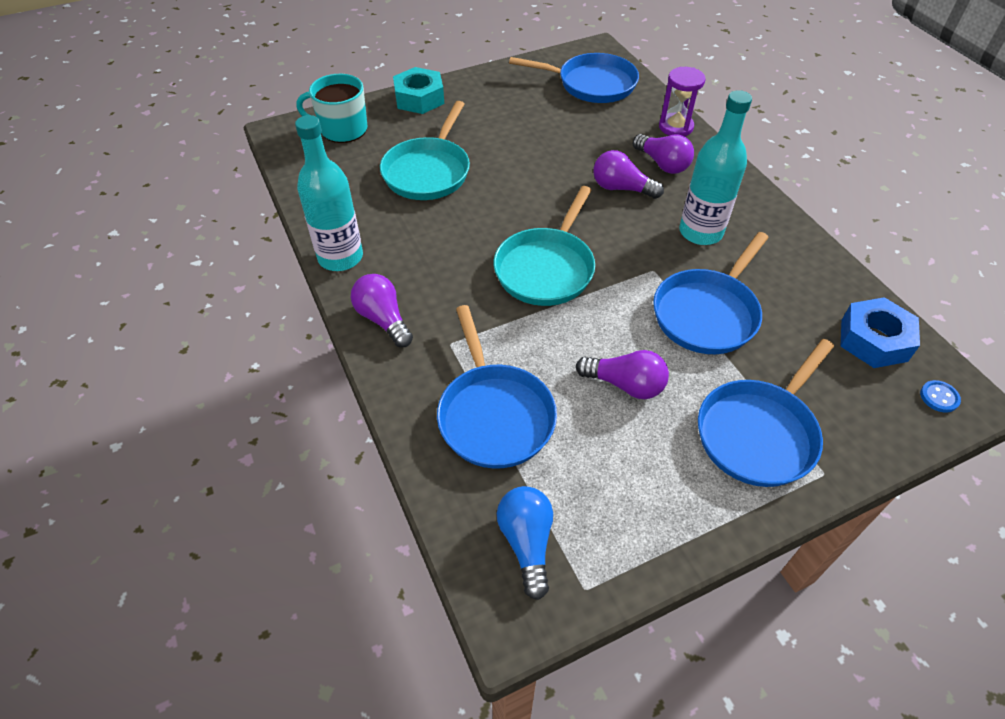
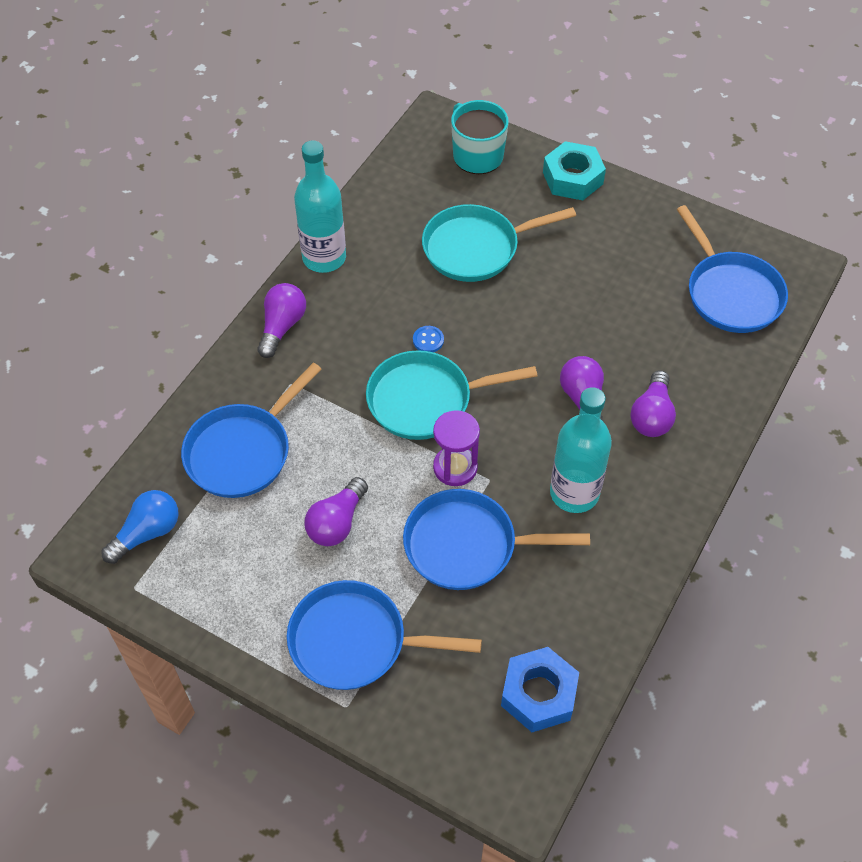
camera: 55 degrees right, 5 degrees up
(625, 384) = (337, 522): purple light bulb -> purple light bulb turned 45 degrees clockwise
(675, 127) = (725, 398): purple hourglass -> purple hourglass (455, 467)
(939, 397) = (503, 772): blue button -> blue button (428, 340)

